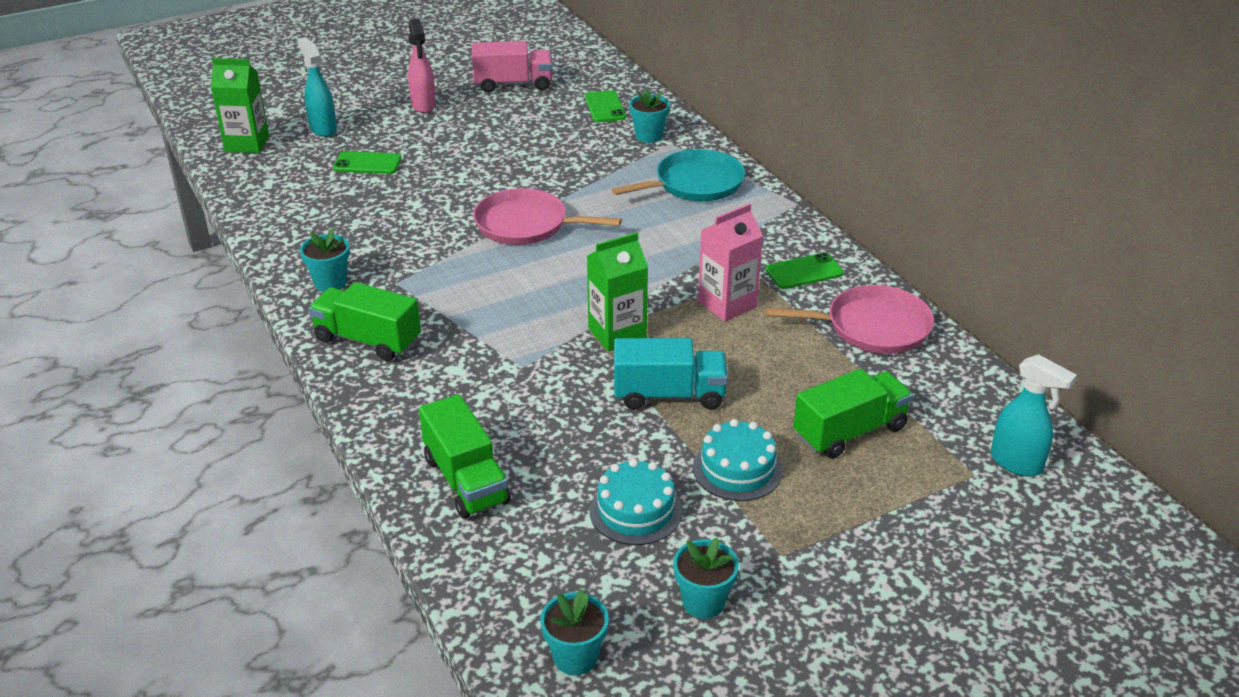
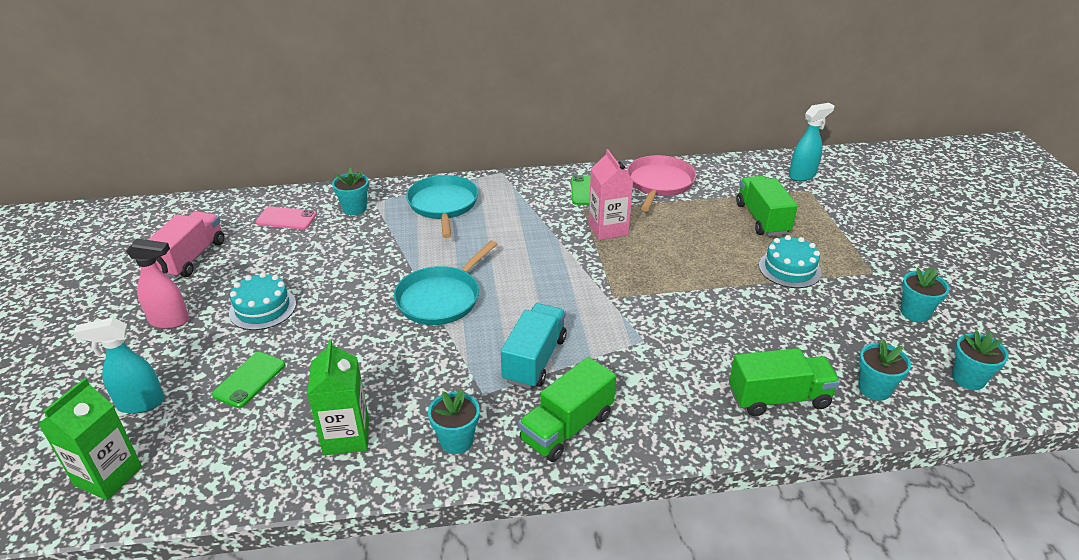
camera: 70 degrees left, 0 degrees up
(515, 562) = (874, 389): none -> turquoise flower pot
(526, 225) = (441, 298): pink pan -> turquoise pan
(605, 107) = (286, 218): green phone -> pink phone
(617, 334) = (621, 284): green carton -> green carton (346, 436)
(635, 511) = (825, 321): turquoise cake -> turquoise cake (262, 308)
(669, 395) = (703, 278): turquoise truck -> turquoise truck (534, 359)

